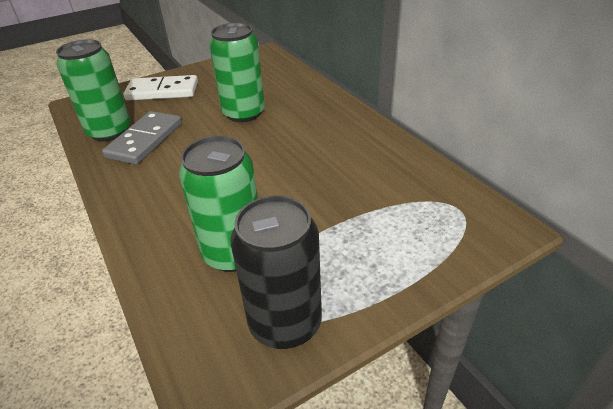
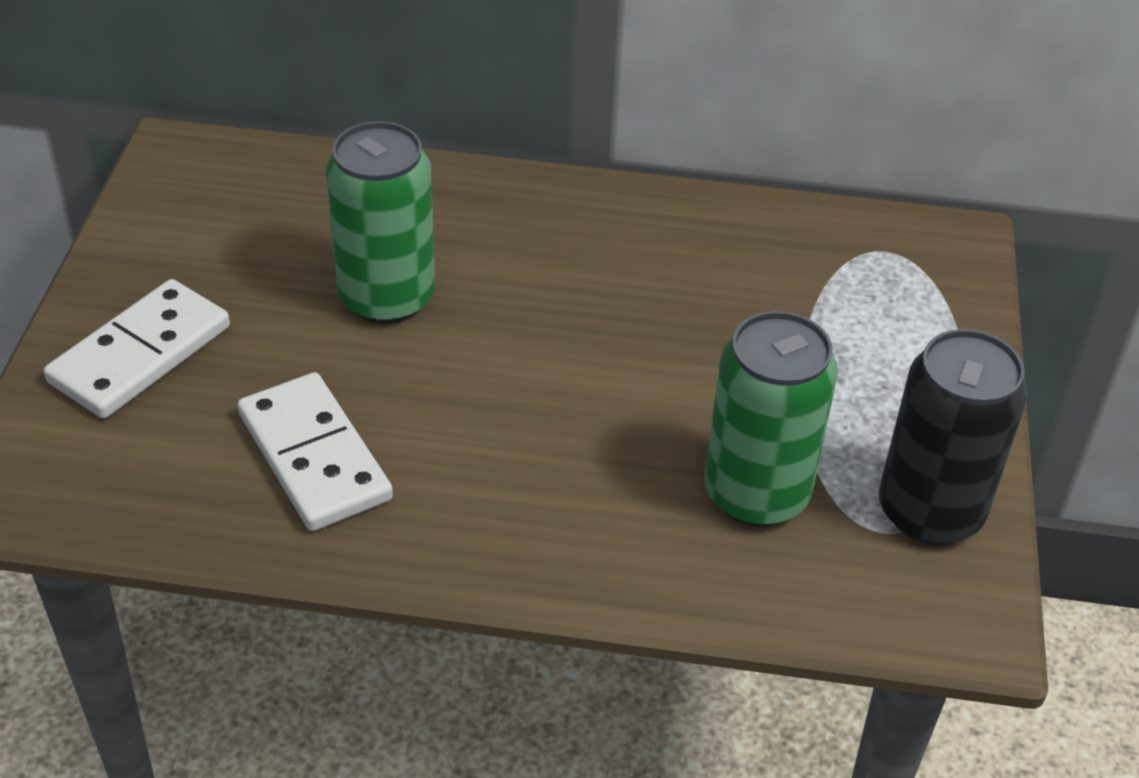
camera: 55 degrees left, 5 degrees up
(109, 131) = (210, 491): green can -> none
(145, 140) = (315, 456): grey domino -> white domino

